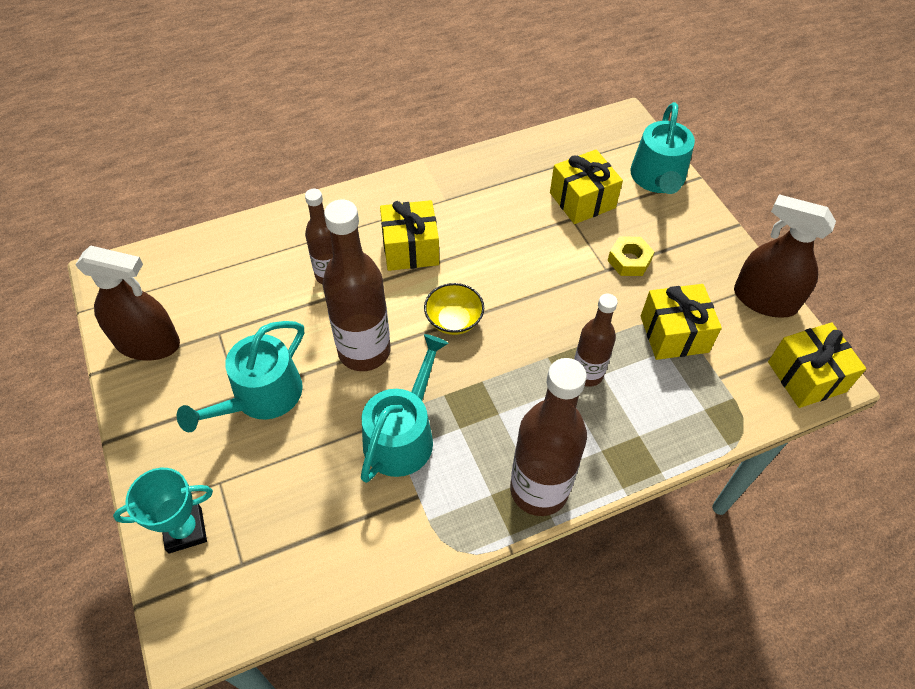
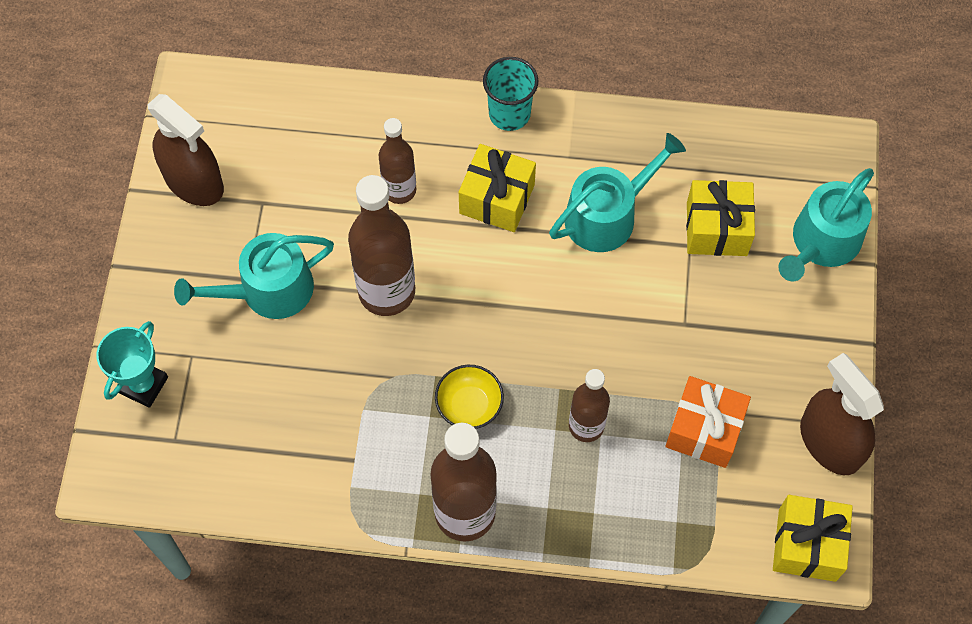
camera: 30 degrees right, 10 degrees up
(185, 530) = (143, 385): turquoise trophy -> turquoise trophy turned 75 degrees counterclockwise
(383, 191) = (509, 114): none -> turquoise cup
(402, 435) = (374, 395): turquoise watering can -> turquoise watering can (607, 215)
(454, 320) = (492, 302): yellow bowl -> yellow bowl (469, 405)
(629, 260) = (716, 325): yellow nut -> none
(674, 334) = (704, 430): yellow gift -> orange gift

